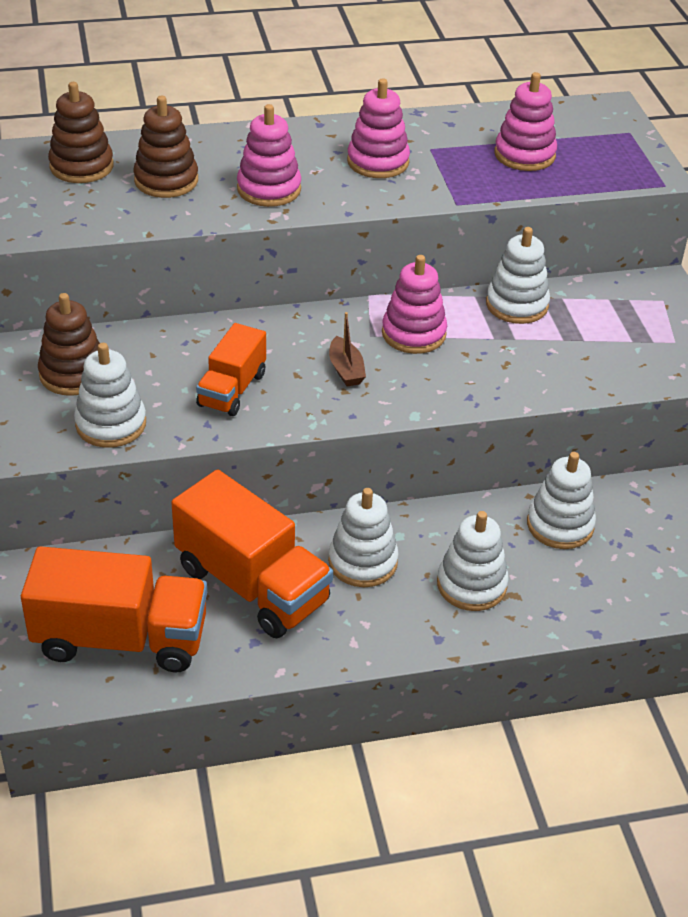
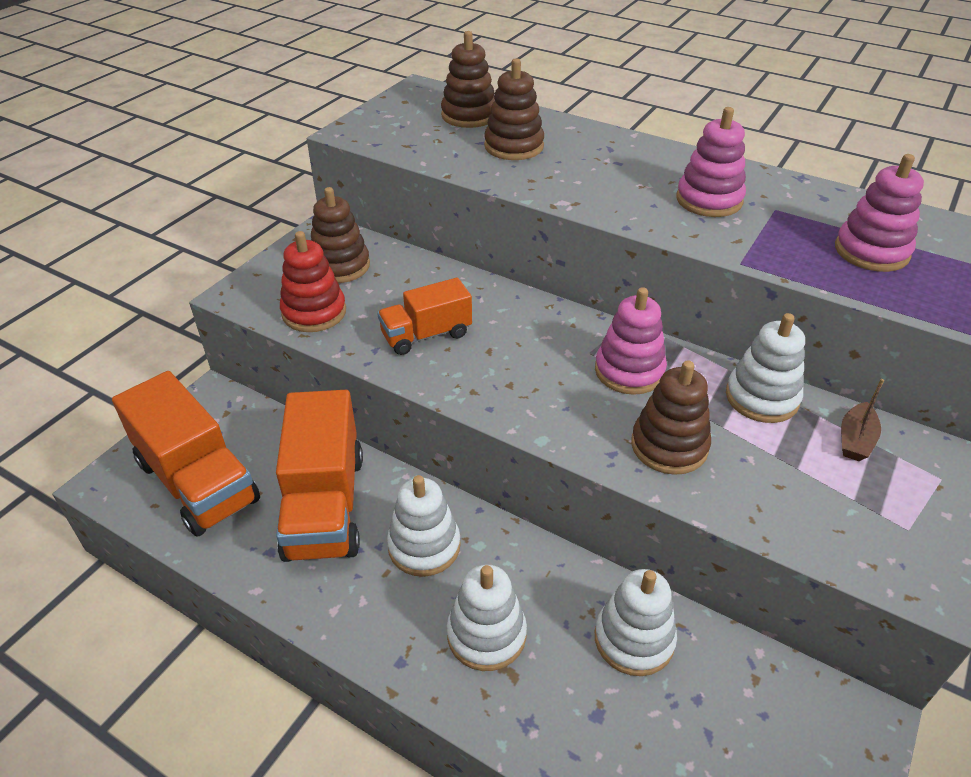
camera: 45 degrees right, 0 degrees up
(111, 424) = (314, 312): white stacking toy -> red stacking toy
(269, 189) = (584, 183): pink stacking toy -> none
(346, 370) = (532, 368): brown boat -> brown boat (855, 440)
(497, 371) = (669, 446): none -> brown stacking toy

